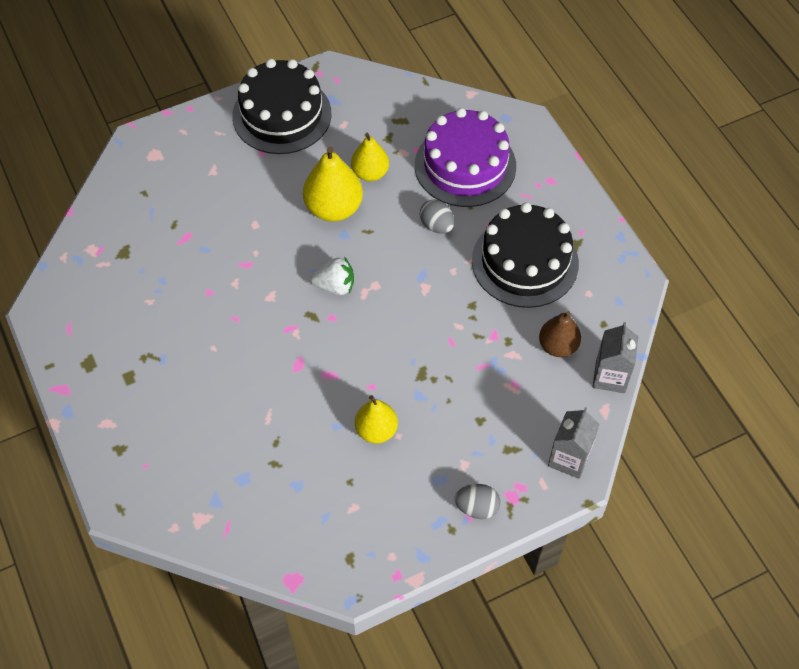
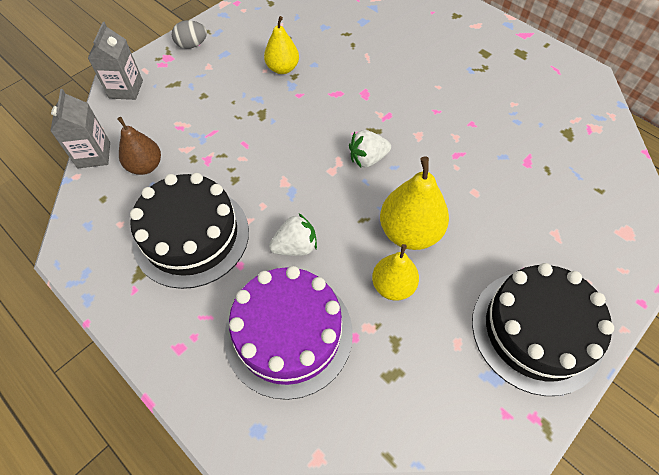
camera: 160 degrees right, 0 degrees up
(436, 225) = (295, 247): grey egg -> white strawberry

